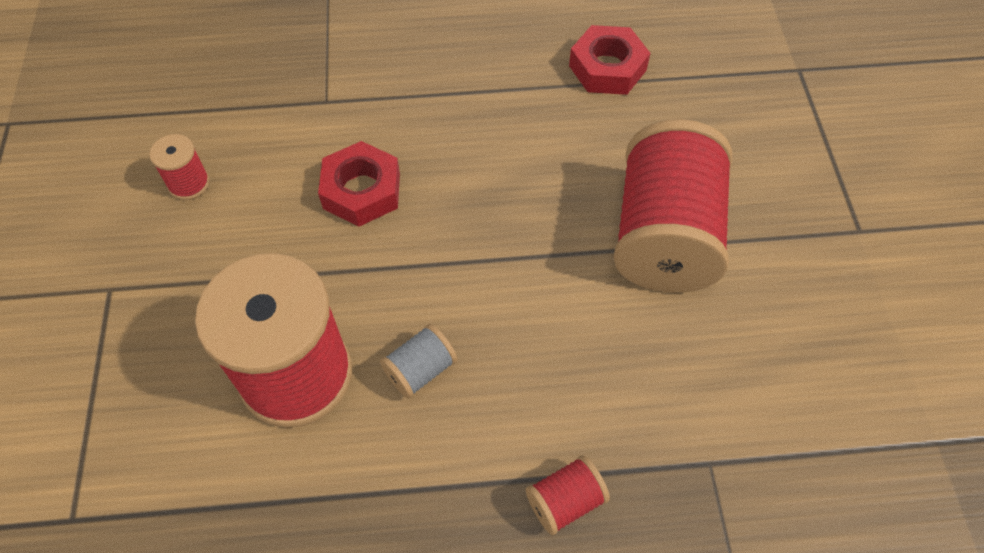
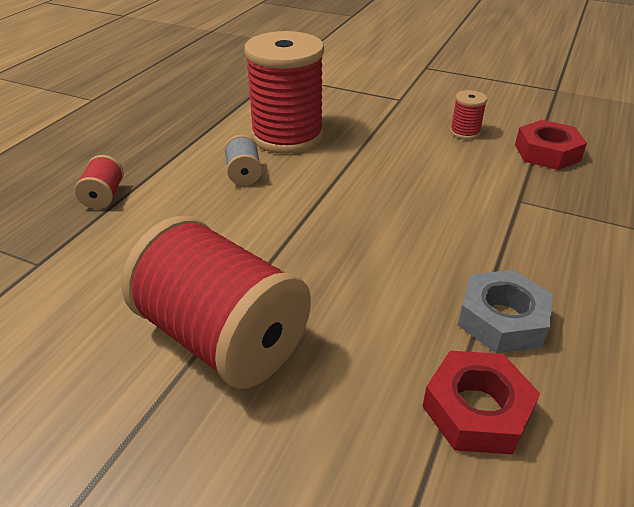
camera: 120 degrees right, 20 degrees down
(362, 191) = (409, 191): red nut -> red nut (547, 152)
(511, 75) = (501, 319): none -> grey nut

